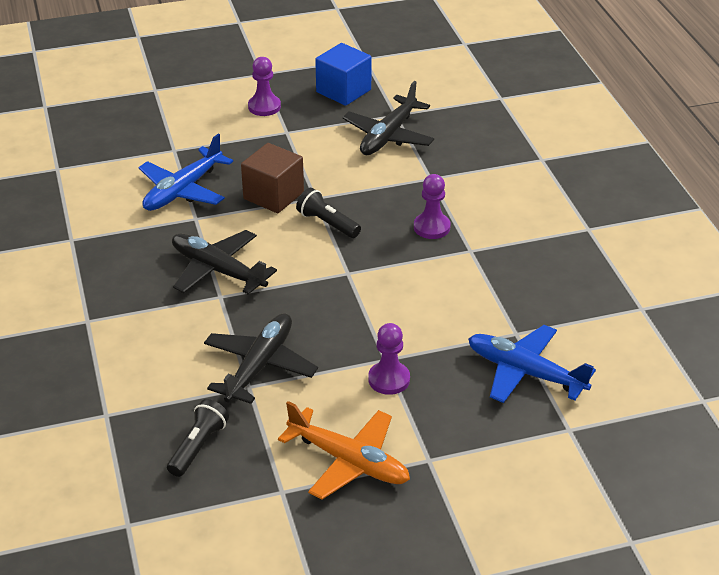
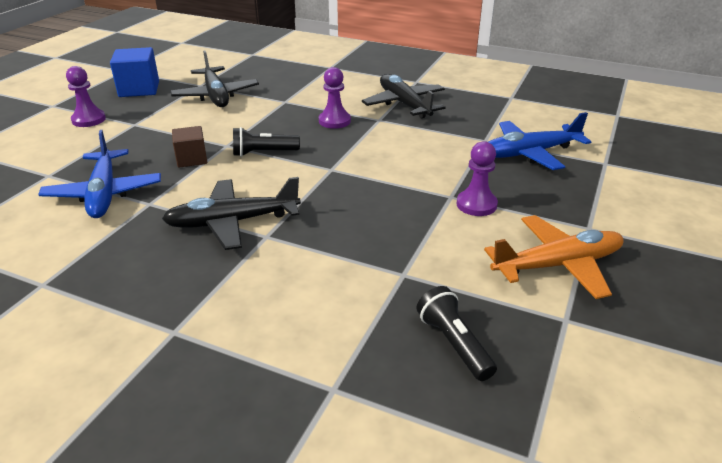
camera: 50 degrees left, 5 degrees down
(259, 366) = (384, 256): black plane -> black plane (404, 104)
(273, 195) = (191, 159): brown cube -> brown cube, size x0.65

